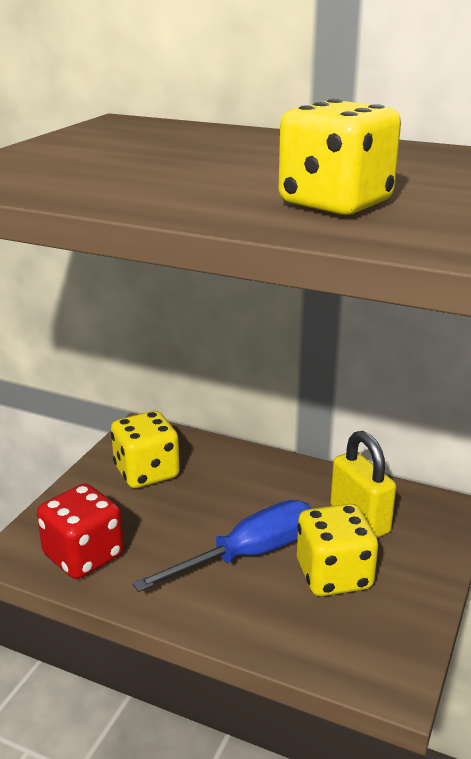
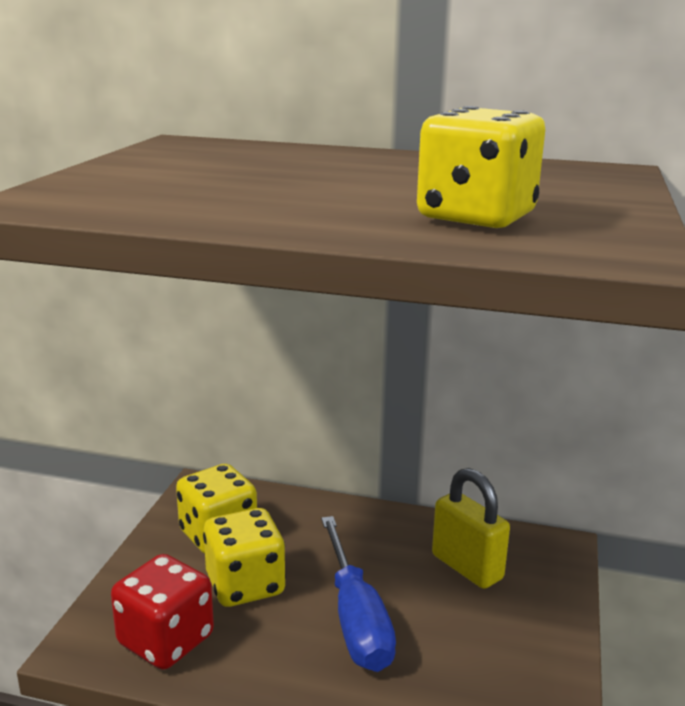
camera: 10 degrees left, 5 degrees down
(248, 554) = (356, 618): blue screwdriver -> blue screwdriver turned 120 degrees clockwise
(333, 575) = (455, 632): yellow dice -> yellow dice (245, 585)

